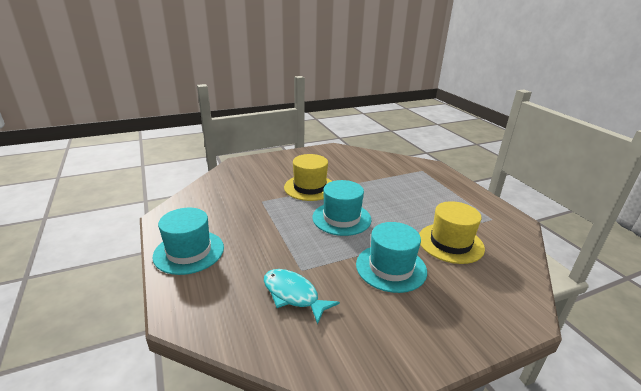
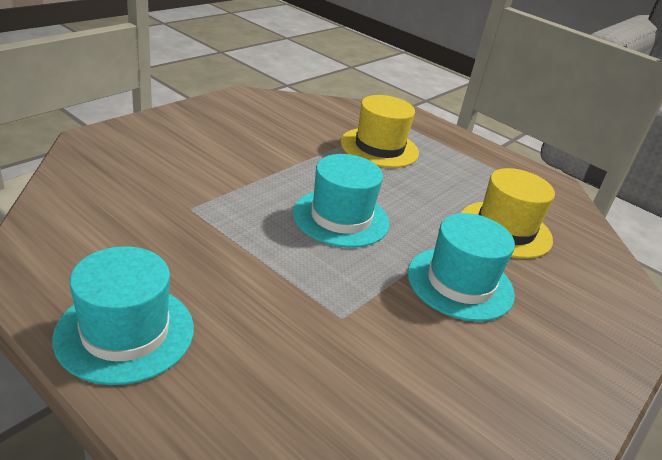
camera: 30 degrees left, 5 degrees up
(293, 295) = (360, 363): turquoise fish -> none
(310, 187) = (255, 172): yellow hat -> yellow hat (379, 147)

